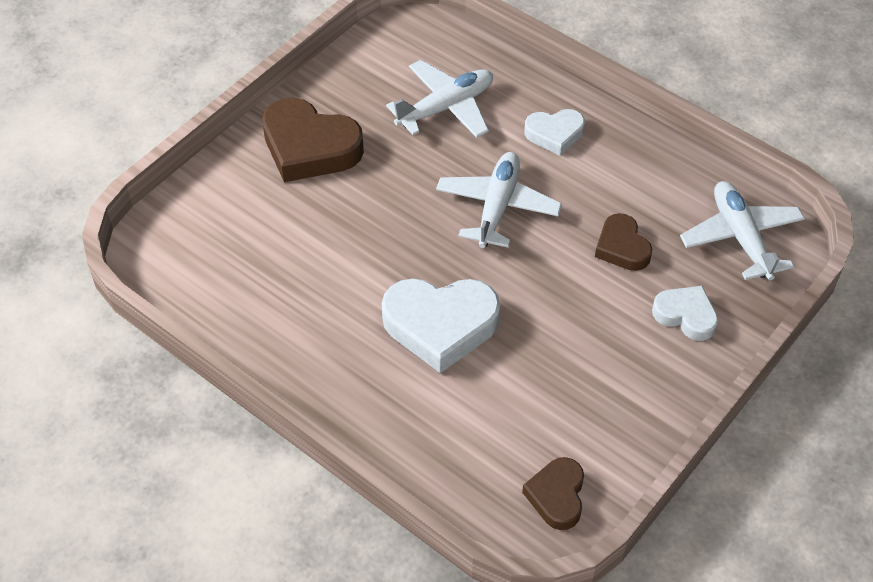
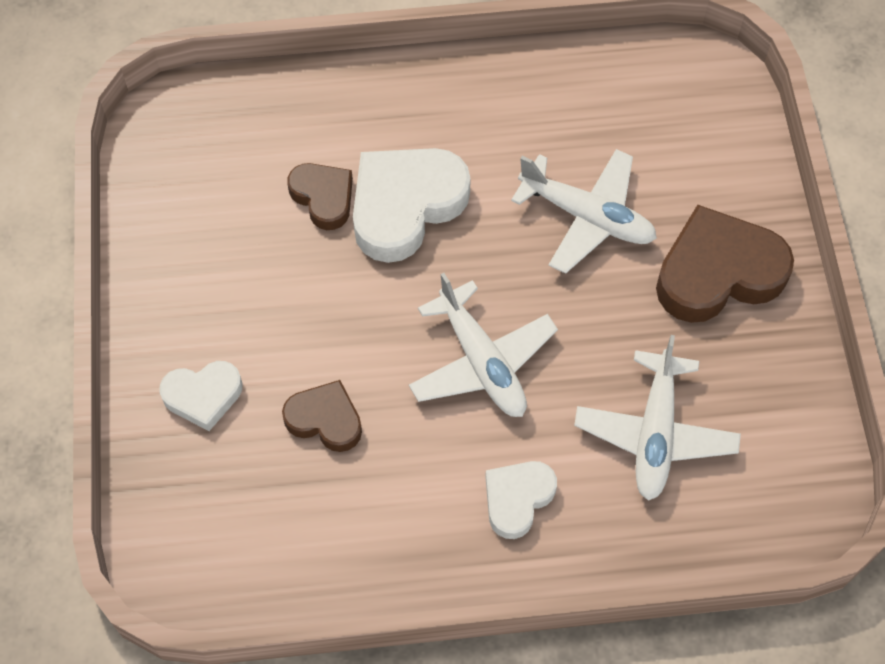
camera: 135 degrees right, 10 degrees up
(557, 496) = (174, 150): brown heart -> brown heart (323, 197)
(741, 237) = (220, 534): white plane -> white plane (587, 217)

